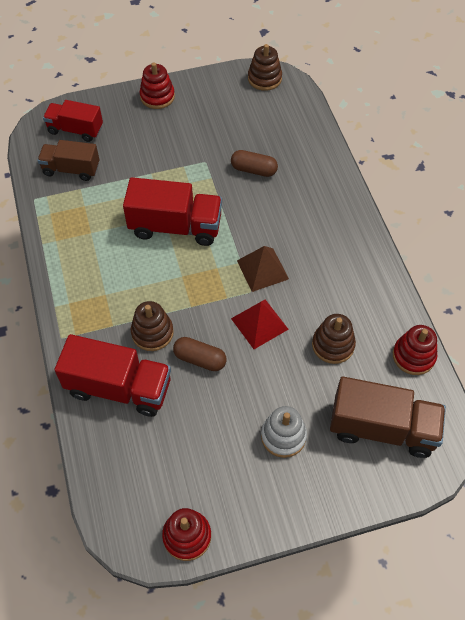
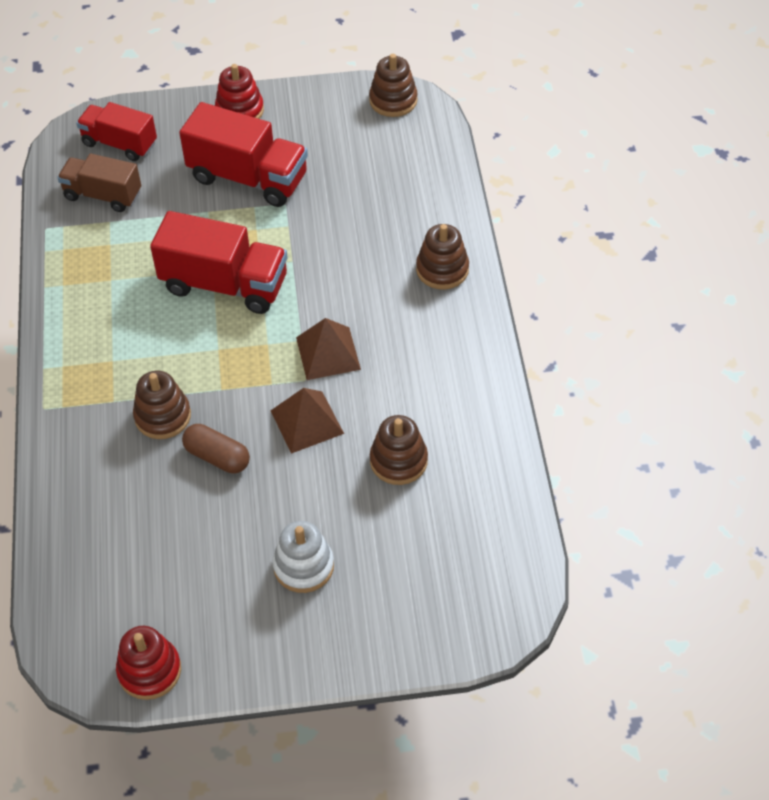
camera: 10 degrees right, 5 degrees down
(119, 387) = (104, 479): red truck -> red truck (248, 178)
(254, 170) = (348, 221): brown capsule -> none
(259, 324) = (307, 422): red pyramid -> brown pyramid
(329, 198) = (442, 269): none -> brown stacking toy
(382, 428) = (437, 573): brown truck -> none
(413, 356) = (504, 488): red stacking toy -> none

